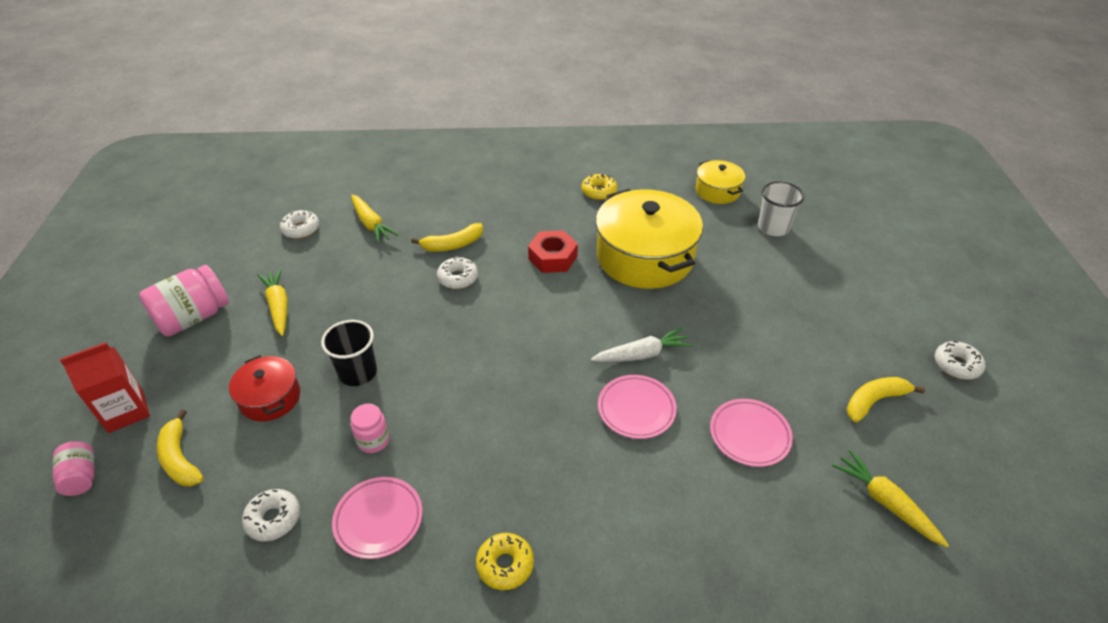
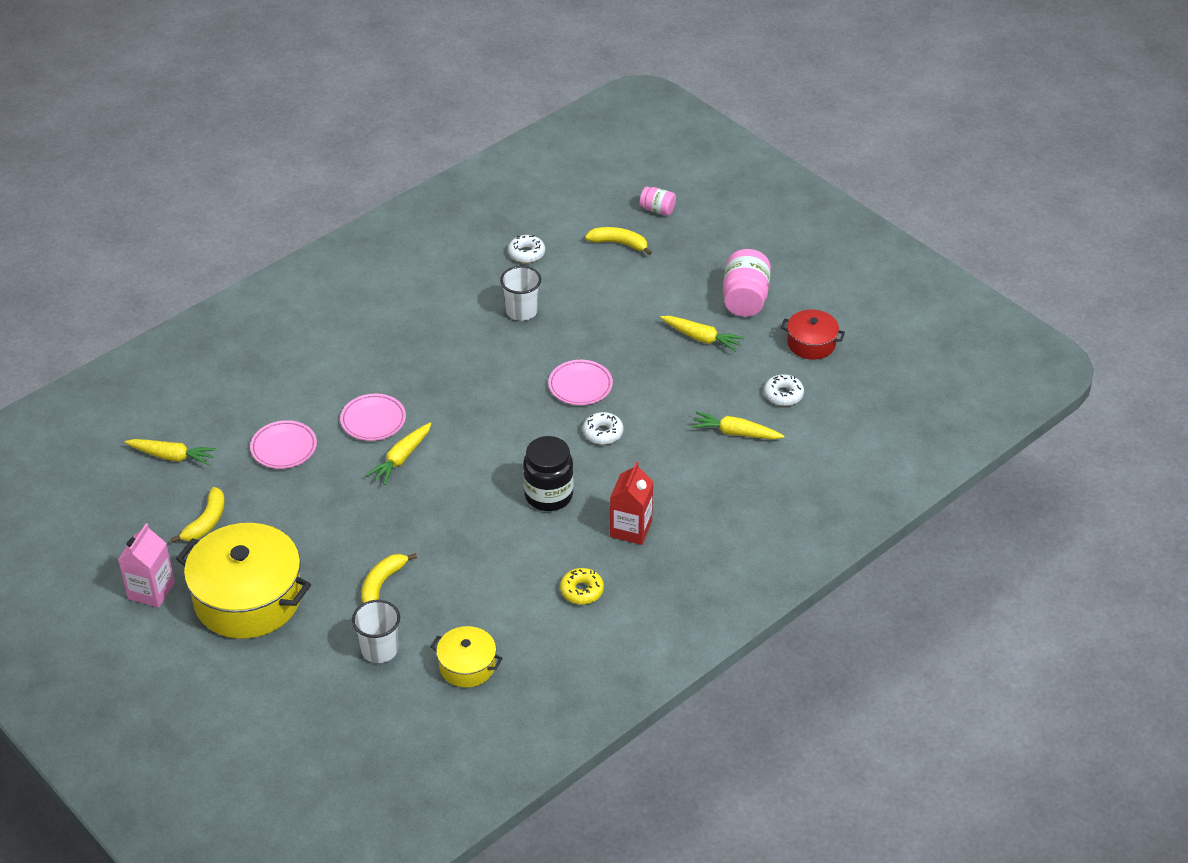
camera: 140 degrees right, 0 degrees up
(126, 411) = (689, 241): red carton -> red carton (631, 529)
(270, 398) = (617, 293): red pot -> red pot (811, 343)
(358, 372) = (583, 335): black cup -> none
(373, 440) = (521, 311): pink jar -> white cup
(378, 519) = (469, 284): pink plate -> pink plate (580, 386)
(453, 245) = (644, 456): yellow banana -> yellow banana (382, 584)
(505, 565) = (378, 306): yellow donut -> none
(553, 257) = (548, 495): red nut -> black jar
(641, 354) = (401, 458): white carrot -> yellow carrot
(644, 257) = (472, 543): yellow pot -> yellow pot (248, 598)
(956, 365) = (151, 591): white donut -> pink carton

